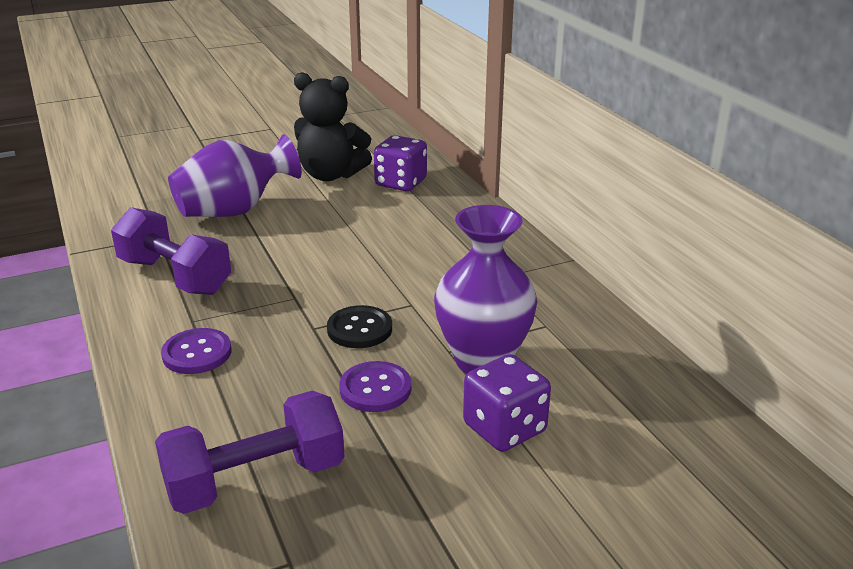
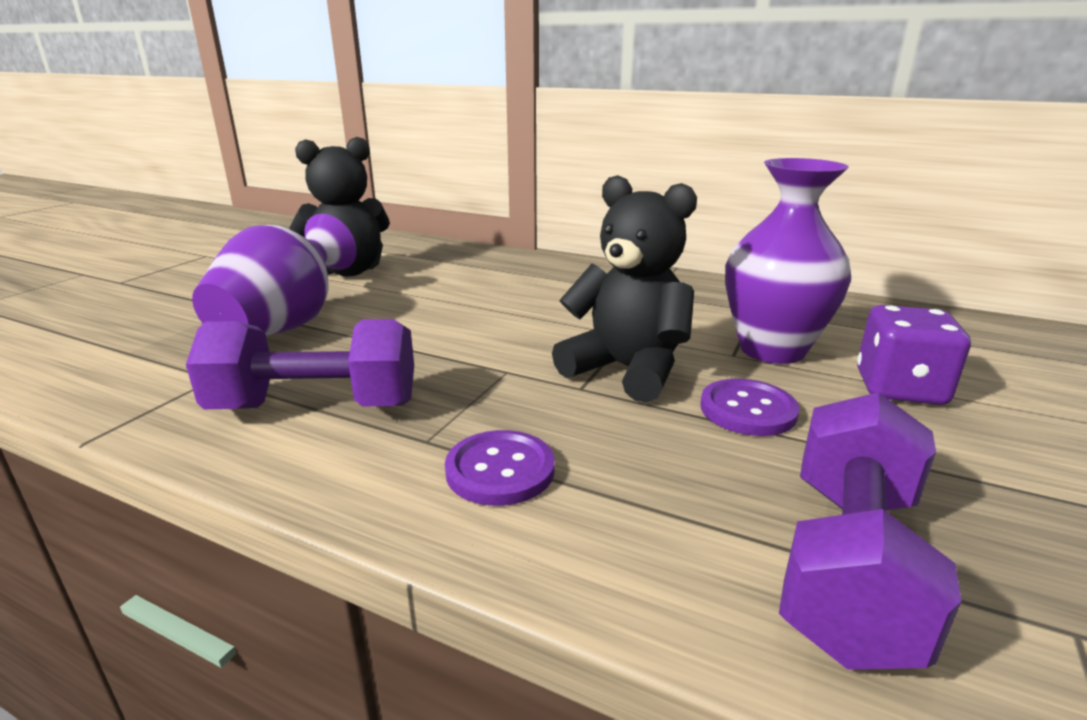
camera: 40 degrees left, 5 degrees down
(359, 329) = (627, 370): black button -> black teddy bear
(401, 183) = (433, 260): purple dice -> none

